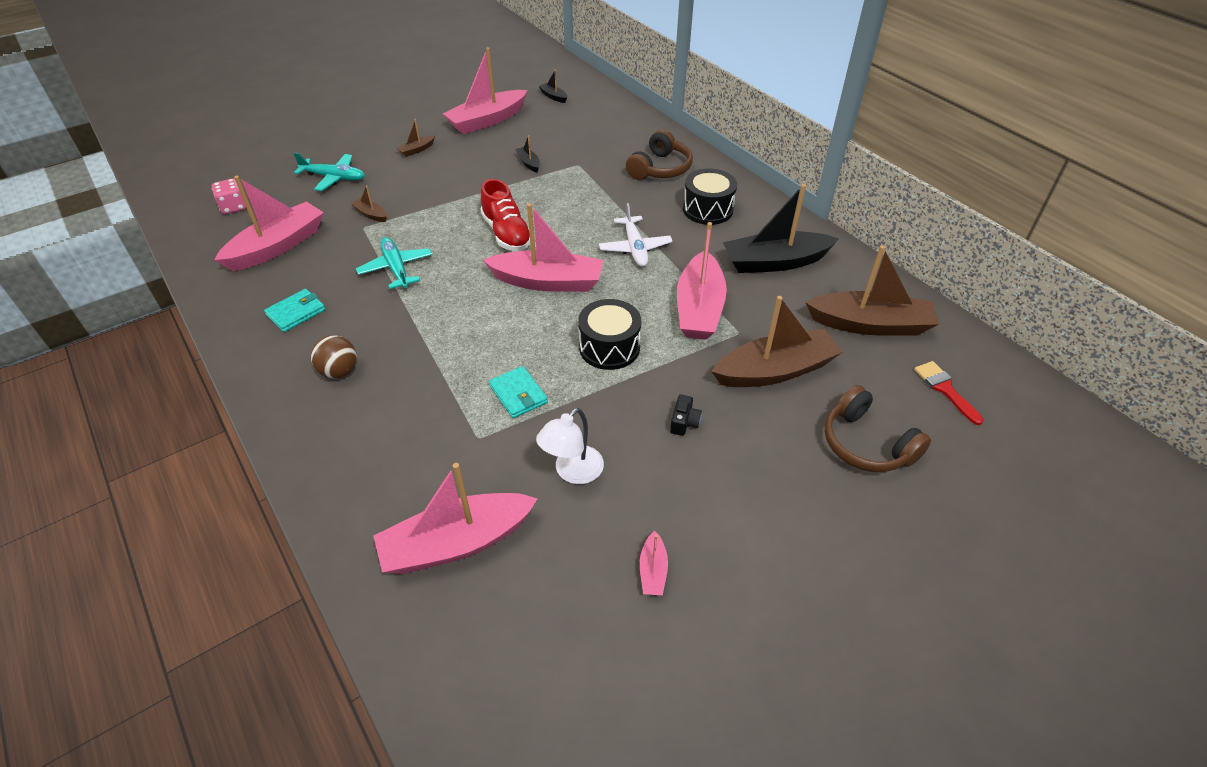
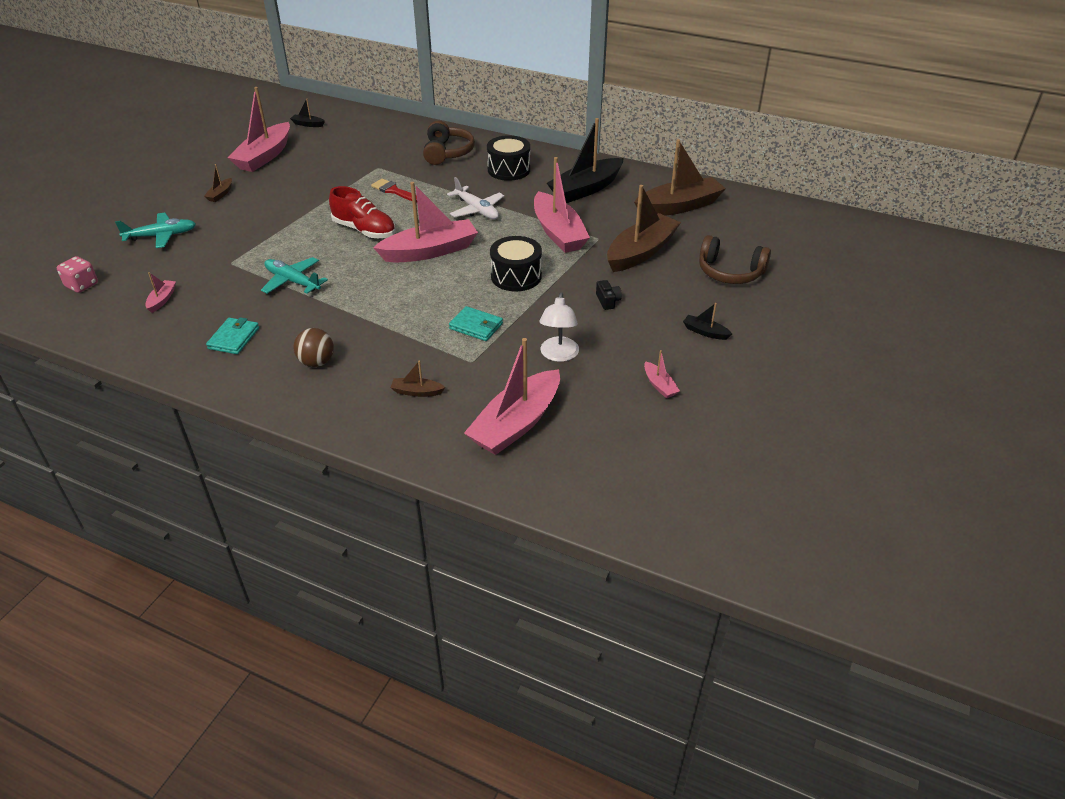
camera: 30 degrees left, 5 degrees down
(277, 246) = (162, 300): pink boat -> pink boat, size x0.43
(371, 214) = (228, 252): brown boat -> brown boat (417, 392)
(528, 163) = (334, 177): black boat -> black boat (705, 332)
(945, 389) = (751, 227): red brush -> red brush (393, 191)

